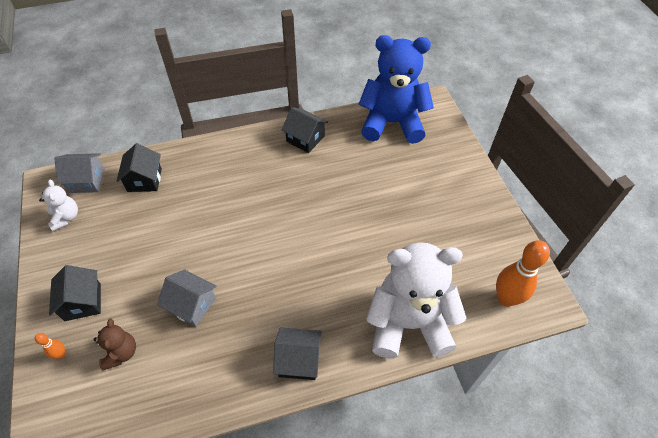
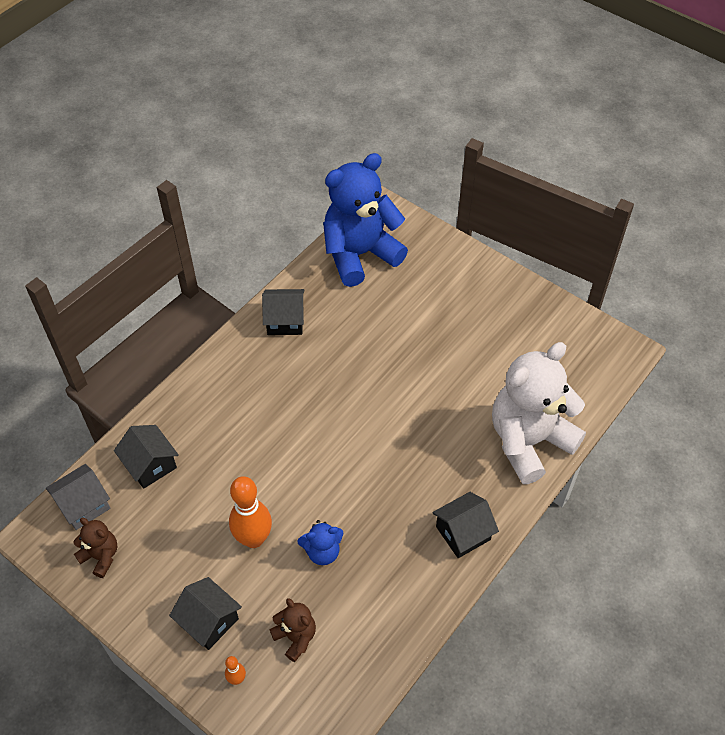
camera: 35 degrees left, 0 degrees up
(66, 217) = (101, 556): white teddy bear -> brown teddy bear
(192, 305) = (322, 551): grey house -> blue teddy bear
(506, 298) = (590, 368): orange bowling pin -> orange bowling pin (253, 539)

